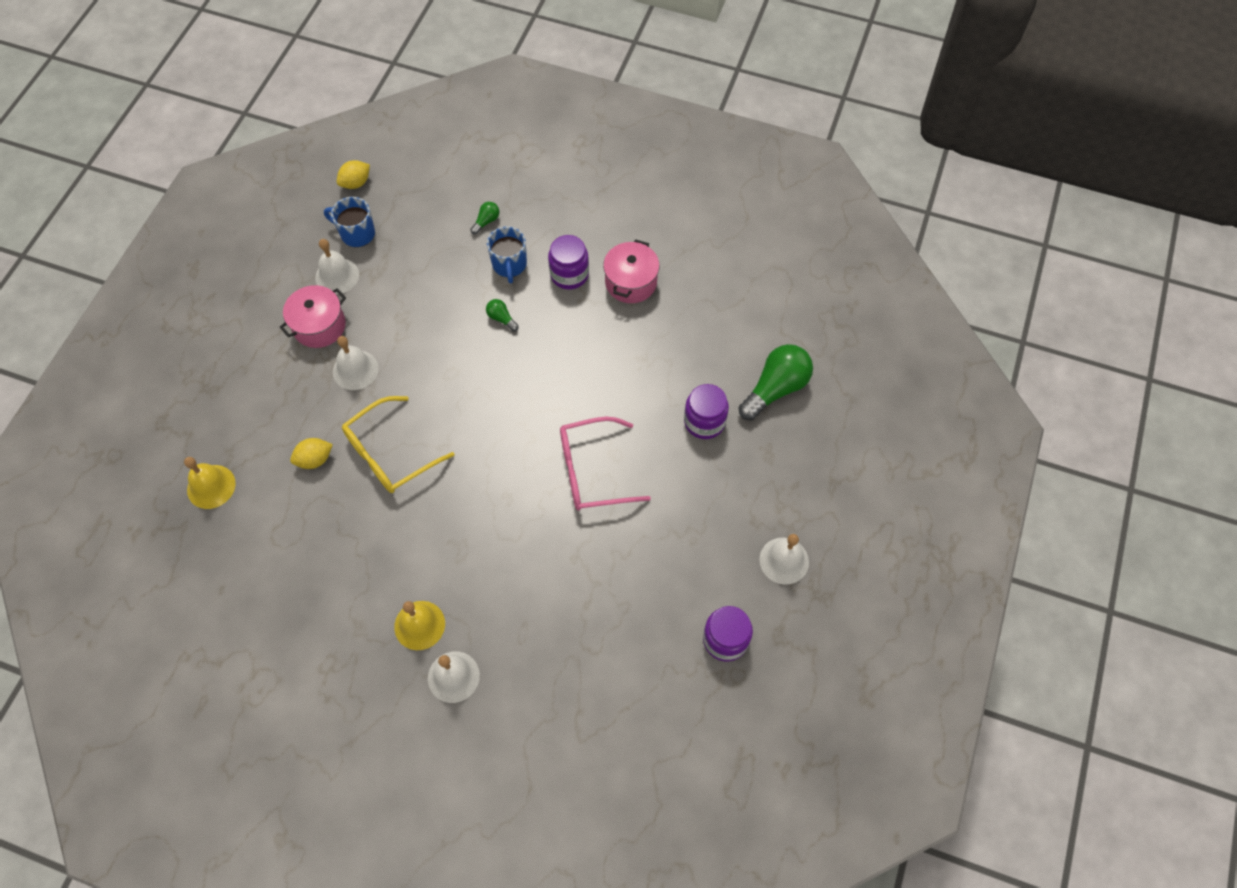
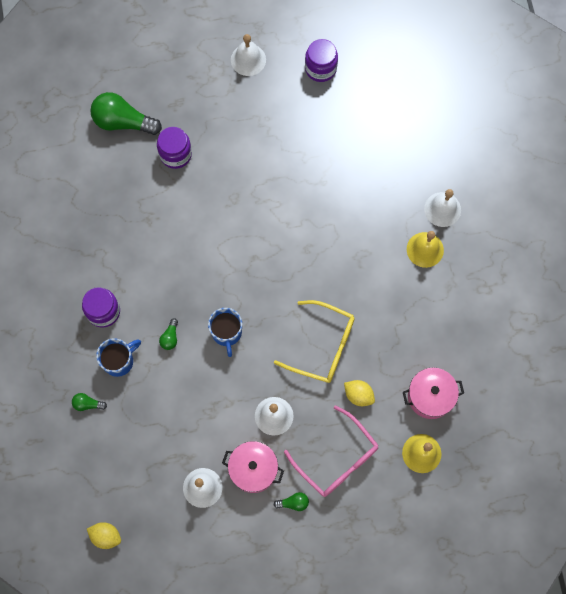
camera: 120 degrees left, 10 degrees up
(261, 343) = (293, 503): none -> green light bulb
(357, 233) = (155, 500): blue mug -> blue mug (226, 333)
(592, 471) = (255, 205): pink glasses -> pink glasses (337, 459)
(631, 282) = (86, 263): pink pot -> pink pot (430, 396)

